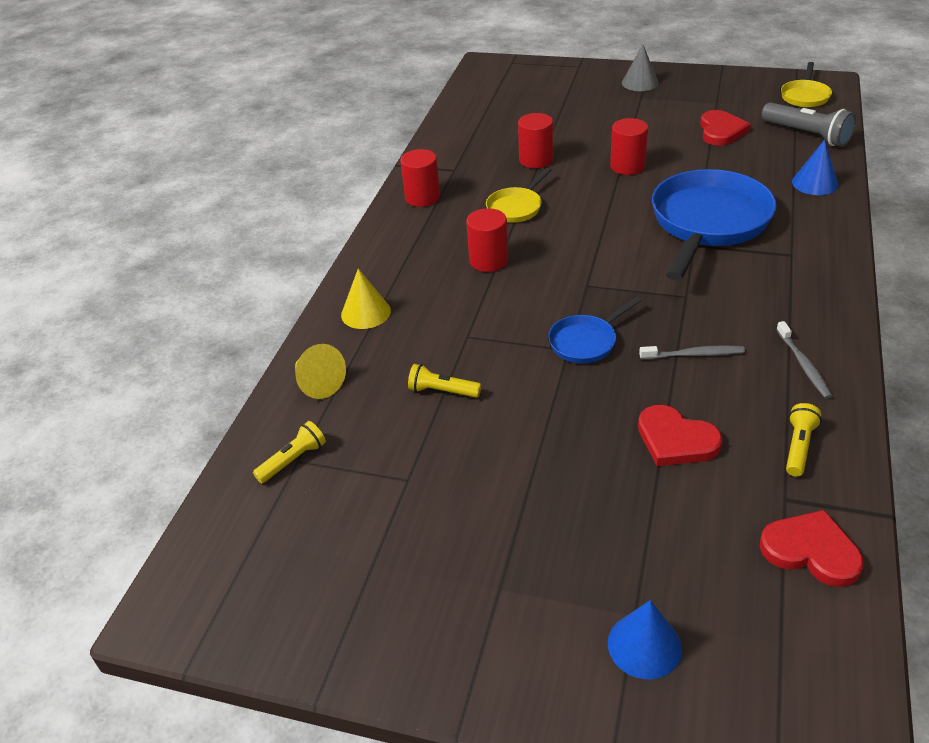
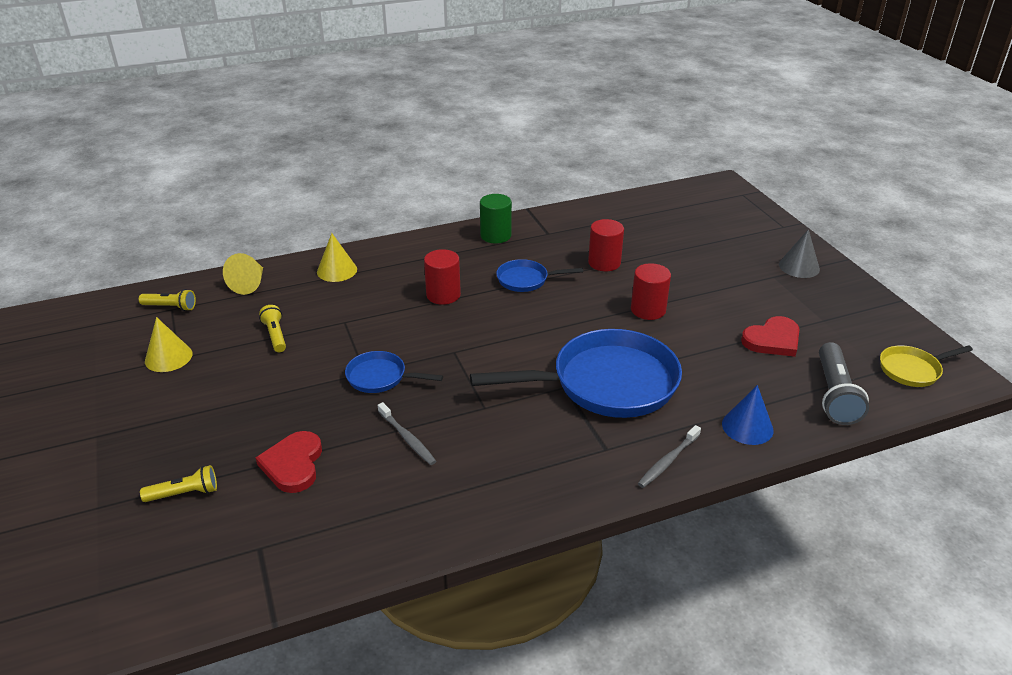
camera: 50 degrees right, 5 degrees down
(399, 487) = (168, 357): none -> yellow cone
(422, 197) = (495, 236): red cylinder -> green cylinder
(516, 207) = (526, 280): yellow pan -> blue pan
(644, 645) = (69, 521): blue cone -> none
(798, 447) = (328, 536): yellow flashlight -> yellow flashlight (184, 493)
(804, 365) = (441, 507): grey toothbrush -> grey toothbrush (667, 461)
(811, 551) = (205, 581): red heart -> none

